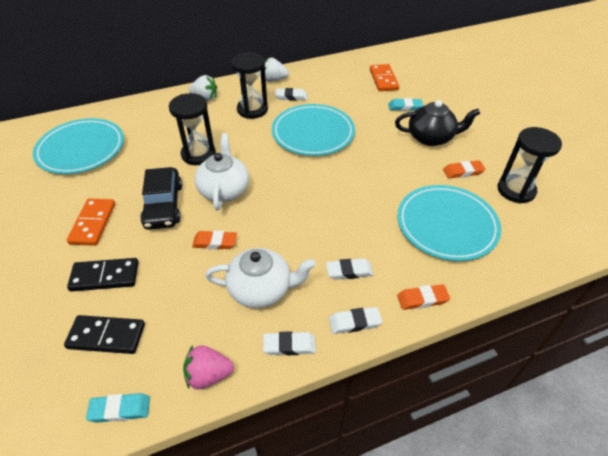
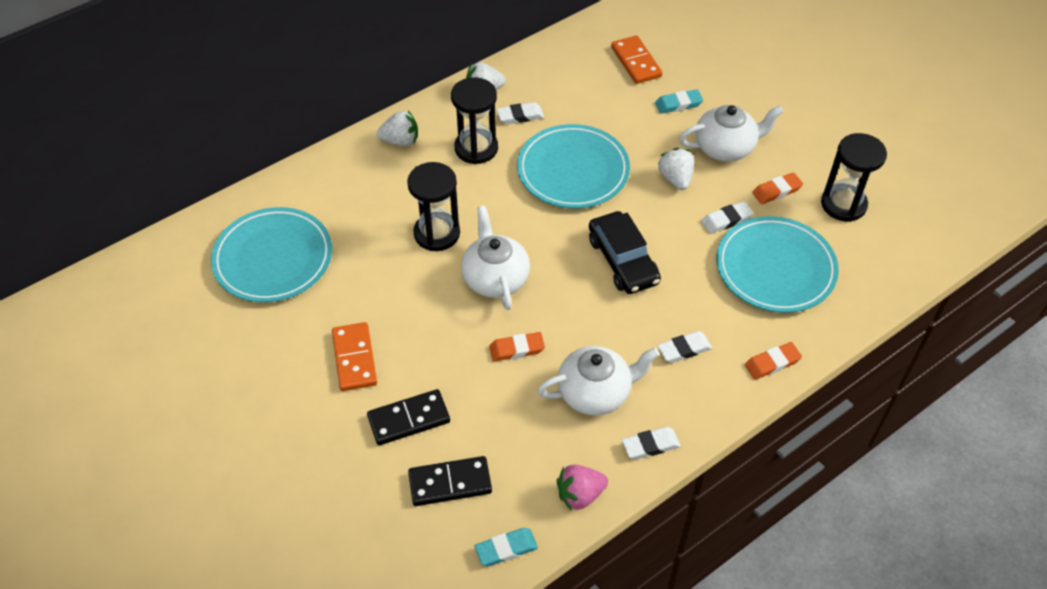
camera: 15 degrees left, 5 degrees up
(163, 205) = (429, 315): black car -> black car (623, 260)
(354, 322) = (709, 405): white eraser -> white eraser (726, 220)
(386, 151) = (675, 179): none -> white strawberry
(431, 138) = (725, 147): black teapot -> white teapot

